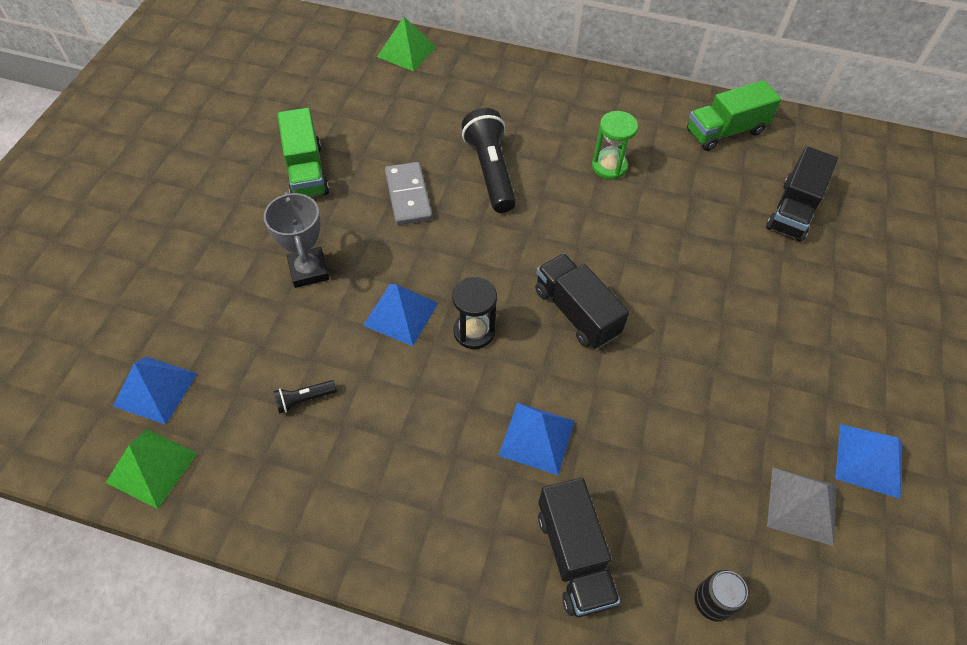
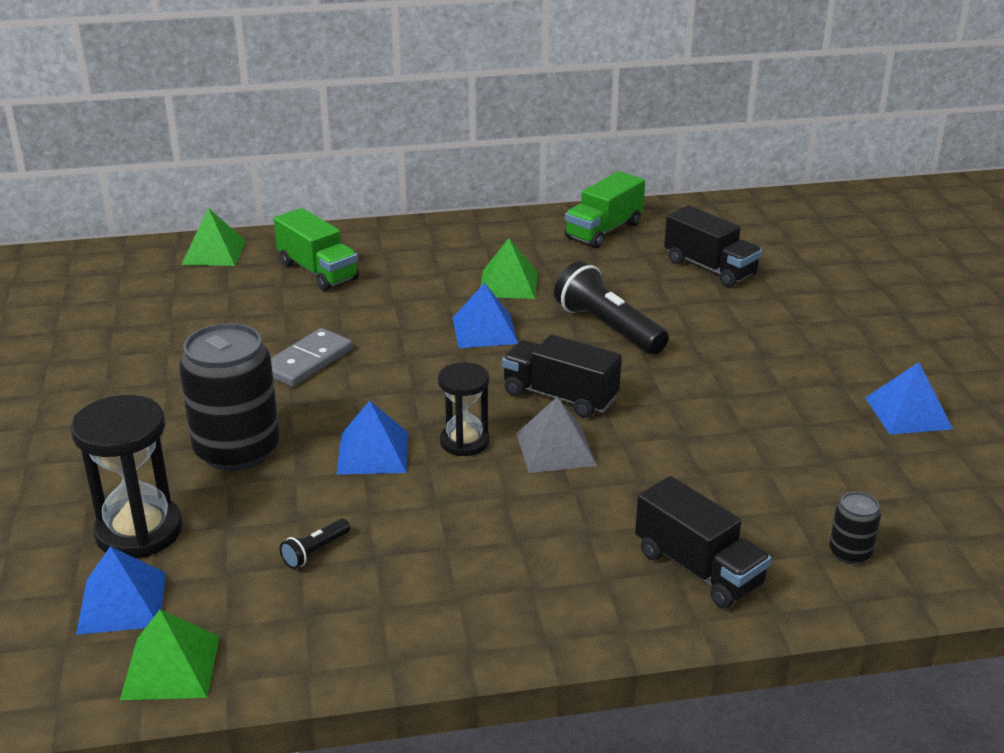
camera: 25 degrees left, 25 degrees down
(202, 324) = (139, 531): none -> black hourglass
(306, 171) = (169, 374): green truck -> green truck (318, 271)
(309, 270) = (237, 451): grey trophy -> black can
(408, 196) = (307, 361): grey domino -> grey domino turned 75 degrees clockwise
(490, 171) = (385, 319): black flashlight -> black flashlight (608, 328)
(537, 438) = (593, 498): blue pyramid -> blue pyramid (485, 330)
(609, 166) = (508, 284): green hourglass -> green pyramid
(793, 210) = (710, 268): black truck -> black truck turned 45 degrees counterclockwise
(802, 505) = (876, 461): grey pyramid -> grey pyramid (556, 449)

